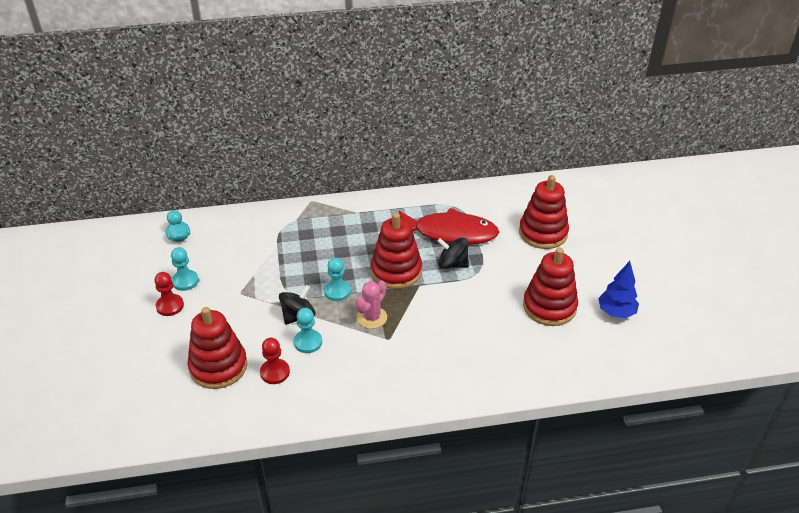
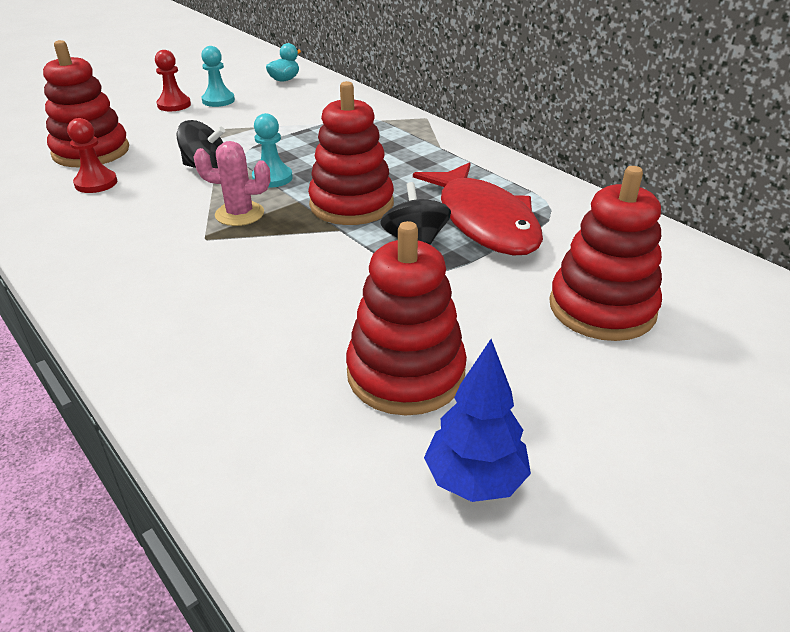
camera: 60 degrees right, 5 degrees down
(308, 342) = (162, 187): turquoise pawn -> none

